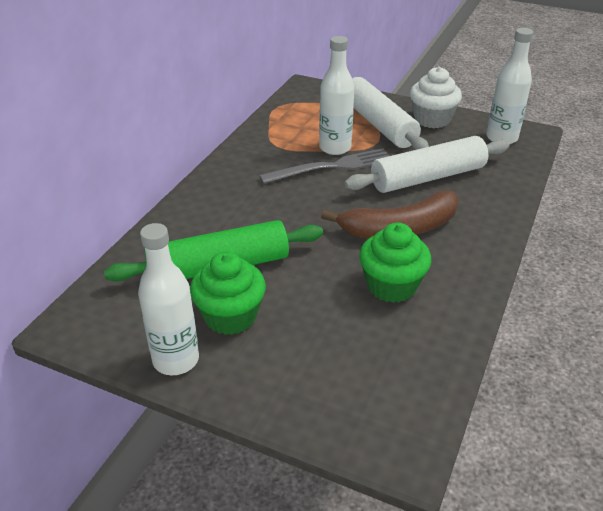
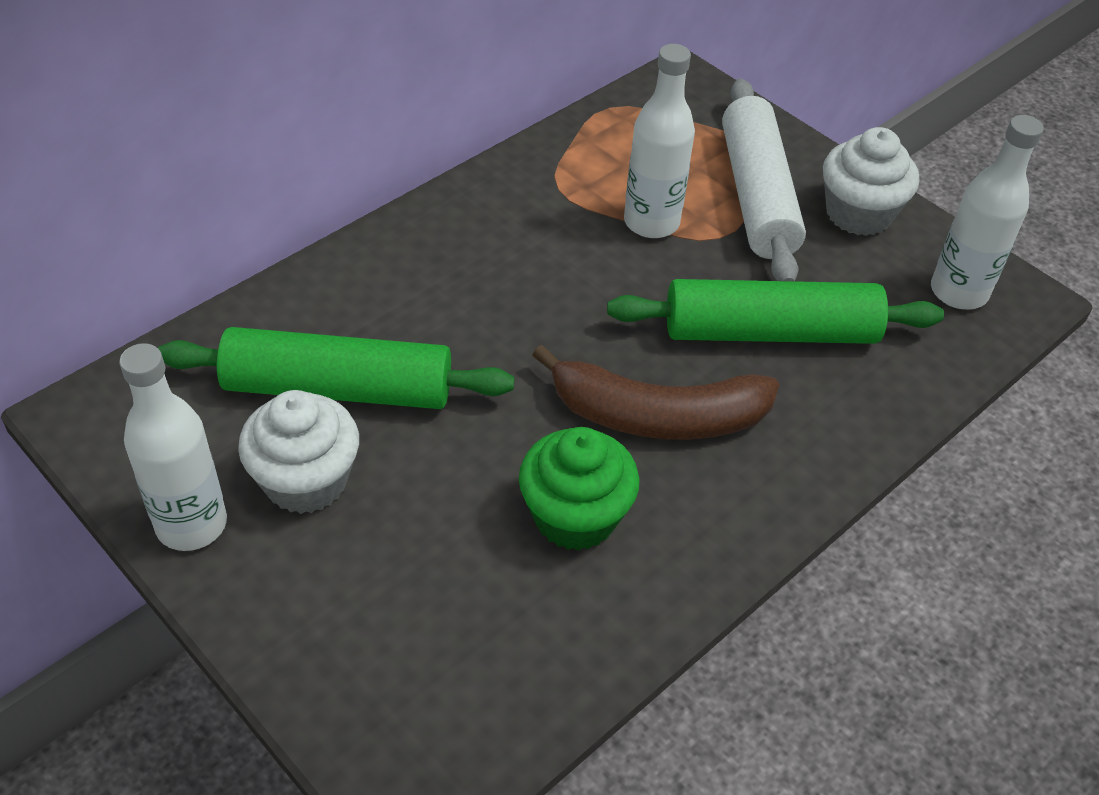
camera: 20 degrees right, 10 degrees up
(230, 316) = (306, 481): green cupcake -> white cupcake
(333, 166) = (625, 259): grey fork -> none
(428, 177) = (770, 332): white rolling pin -> green rolling pin

